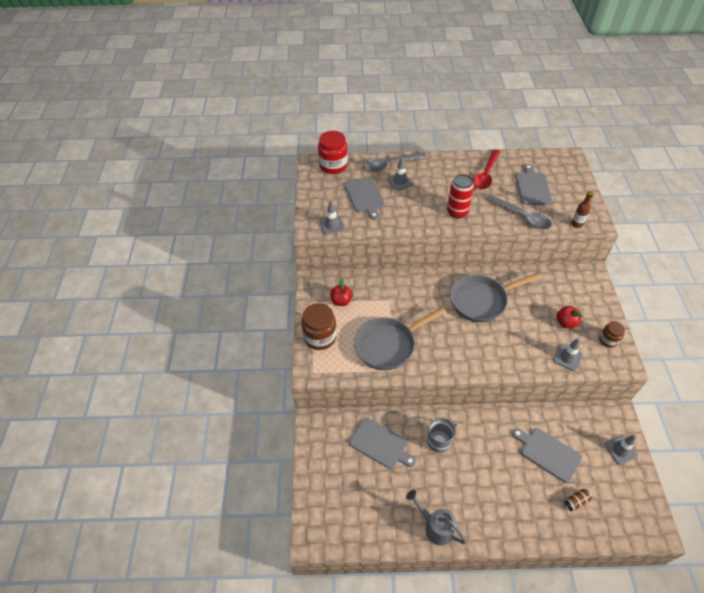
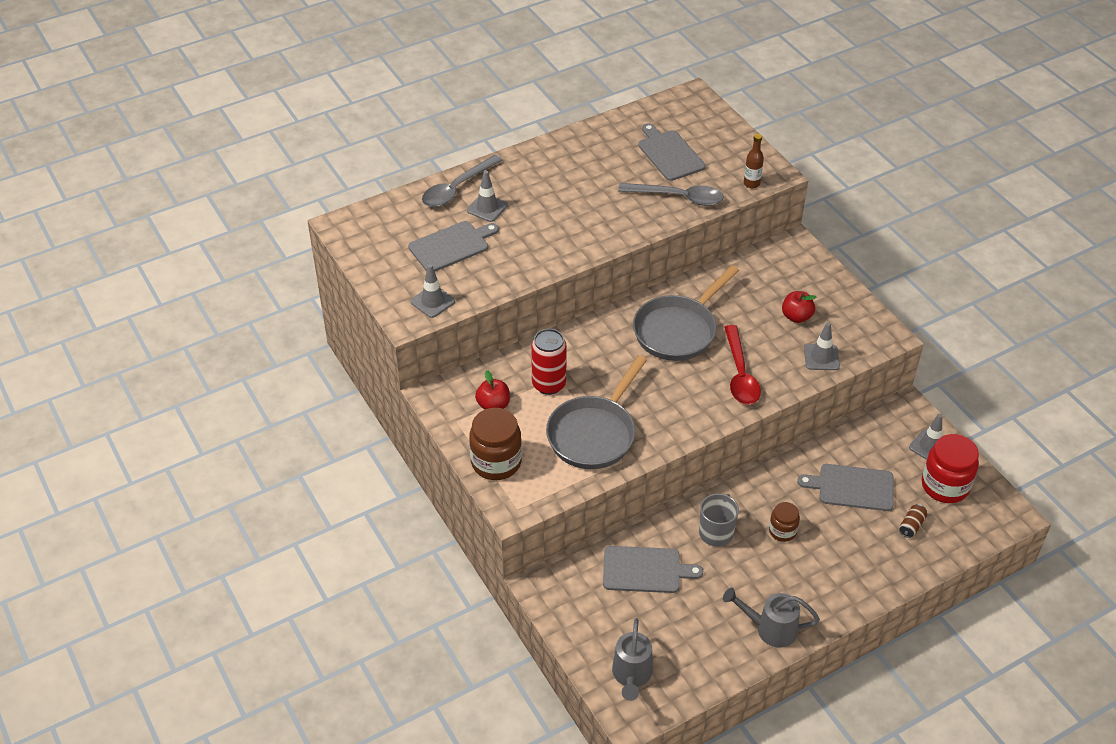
camera: 30 degrees left, 5 degrees down
(329, 511) = (631, 675): none -> grey watering can
(333, 165) = (374, 218): red jar -> red jar (945, 486)
(365, 196) = (451, 246): grey cutting board -> grey cutting board turned 75 degrees counterclockwise
(457, 212) = (592, 222): red can -> red can (549, 384)
(486, 174) = (598, 157): red spoon -> red spoon (740, 374)
(608, 340) = (856, 317): brown jar -> brown jar (782, 531)

